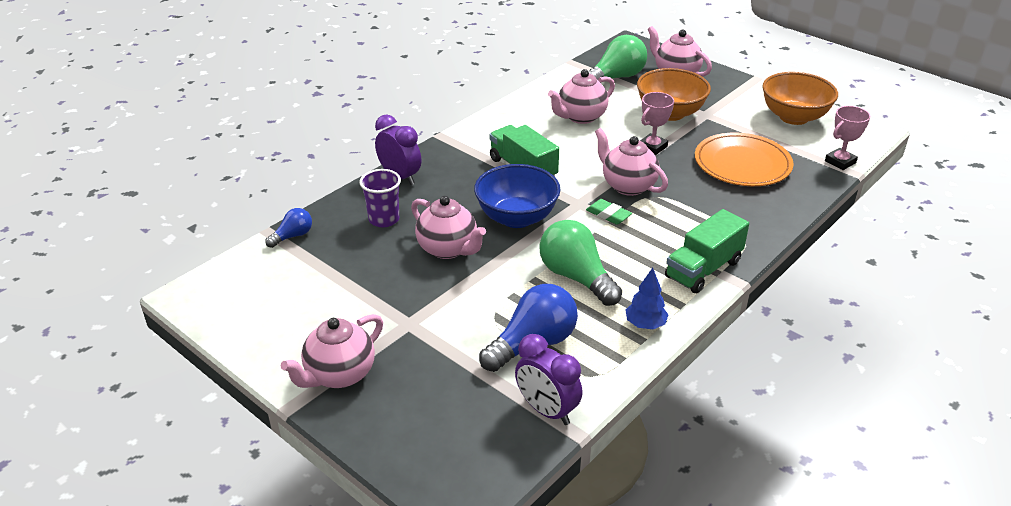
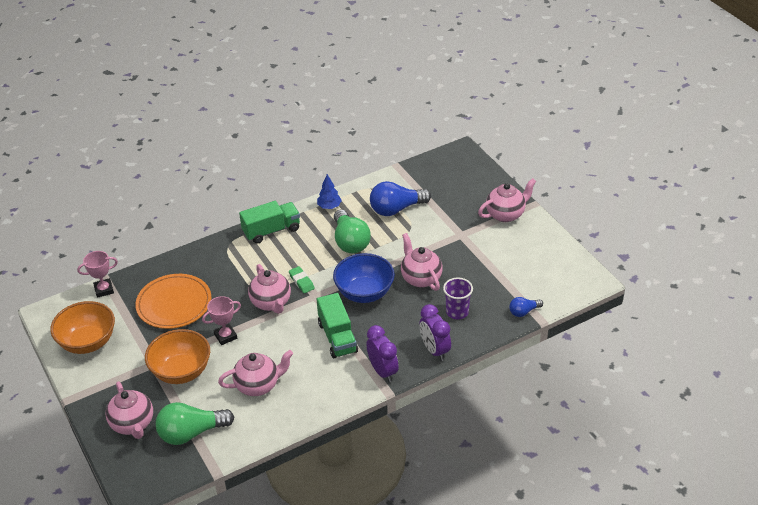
camera: 160 degrees left, 5 degrees up
(547, 410) = (405, 177): purple clock -> purple clock (383, 371)

